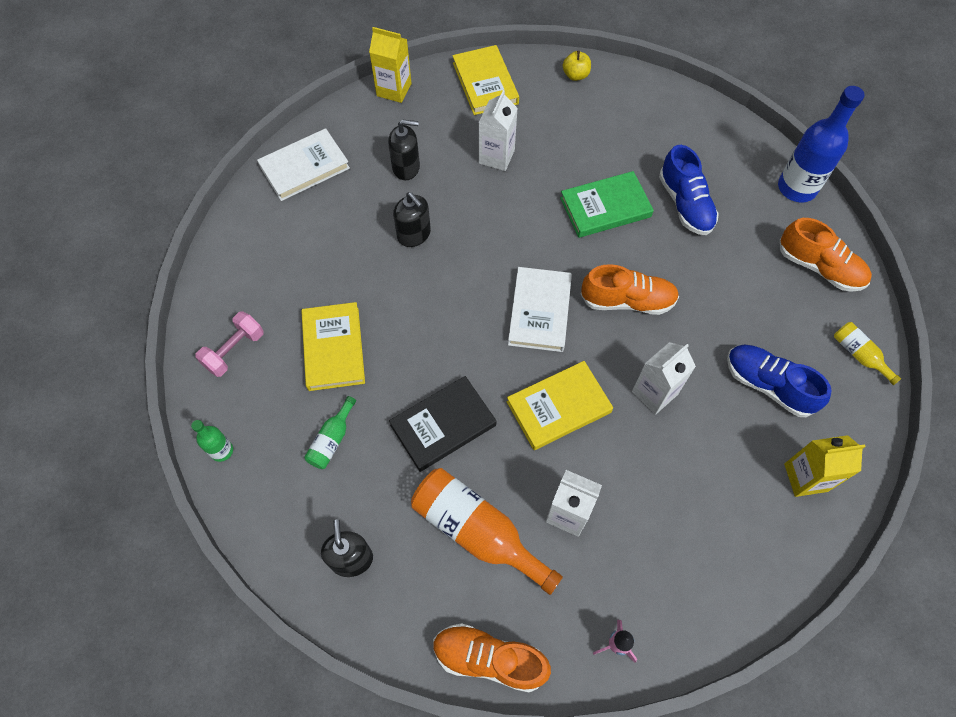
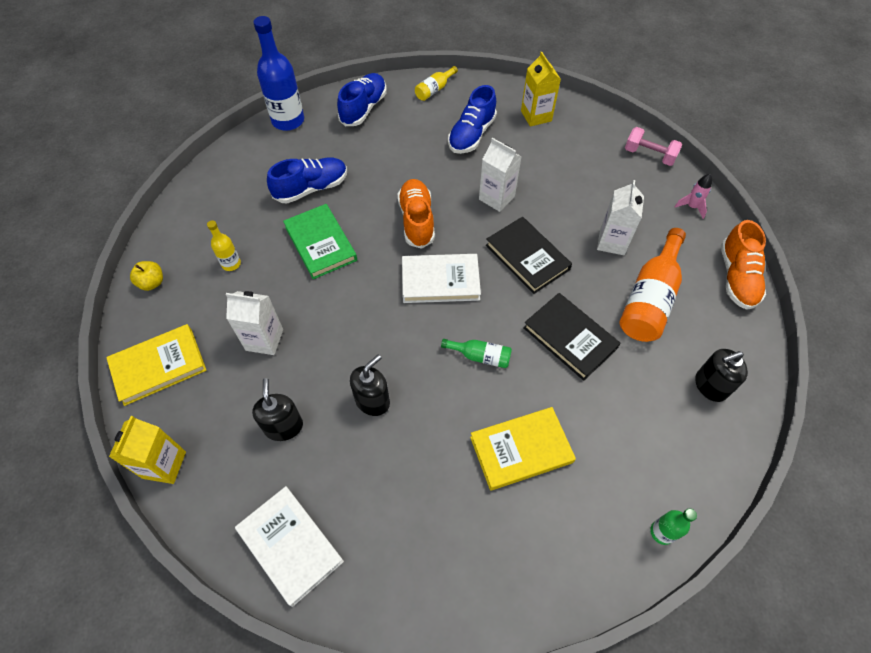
camera: 100 degrees left, 5 degrees down
(234, 351) = (551, 555): pink dumbbell -> pink dumbbell (649, 155)
(332, 440) = (614, 427): green bottle -> green bottle (480, 356)
(558, 407) = (527, 257): yellow book -> black book
(589, 133) = (231, 264): none -> yellow bottle
(819, 267) = (363, 108): orange shoe -> blue shoe

